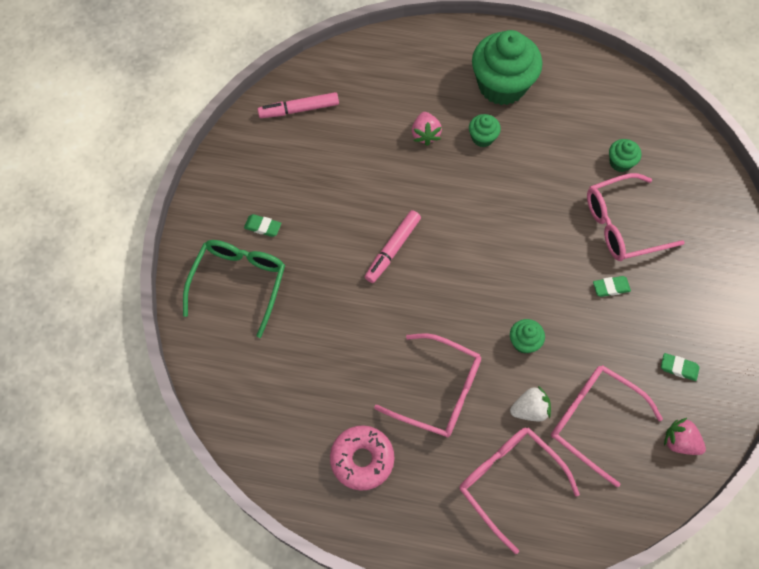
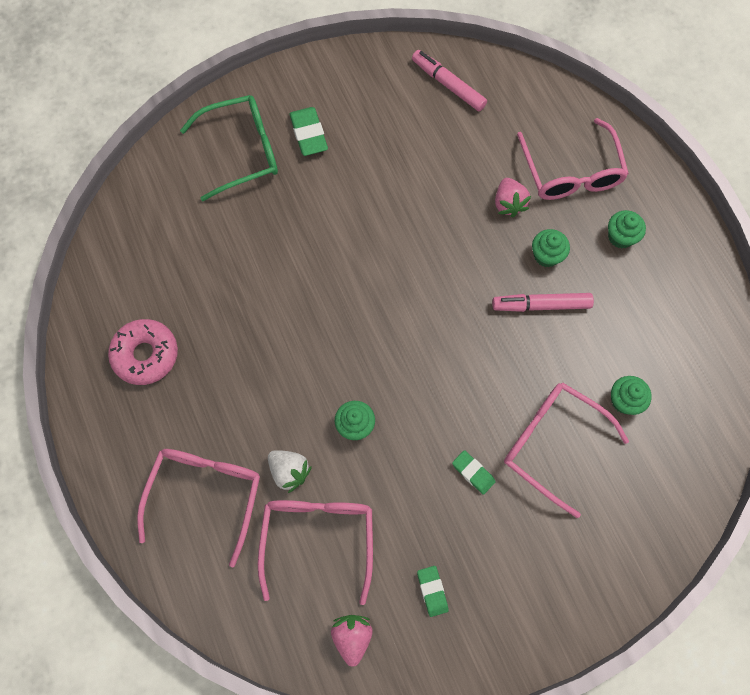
camera: 55 degrees right, 5 degrees up
(263, 227) = (308, 134): green eraser -> green eraser, size x1.53
(392, 249) = (366, 252): pink marker -> pink marker (541, 305)
(425, 134) = (508, 204): pink strawberry -> pink strawberry turned 60 degrees counterclockwise
(439, 391) = (253, 379): pink glasses -> pink glasses (571, 172)
(502, 85) = (620, 237): green cupcake -> green cupcake, size x0.45

